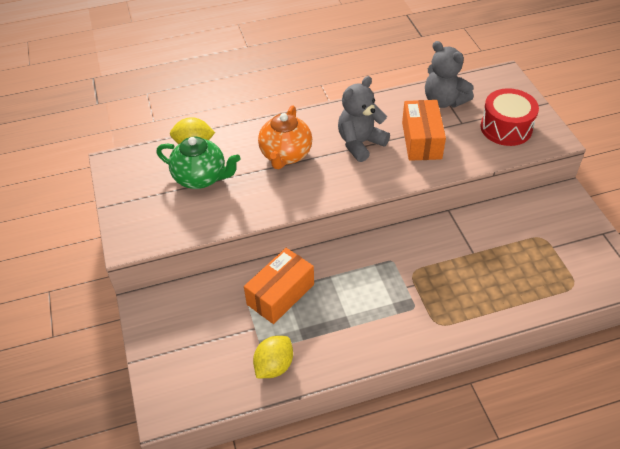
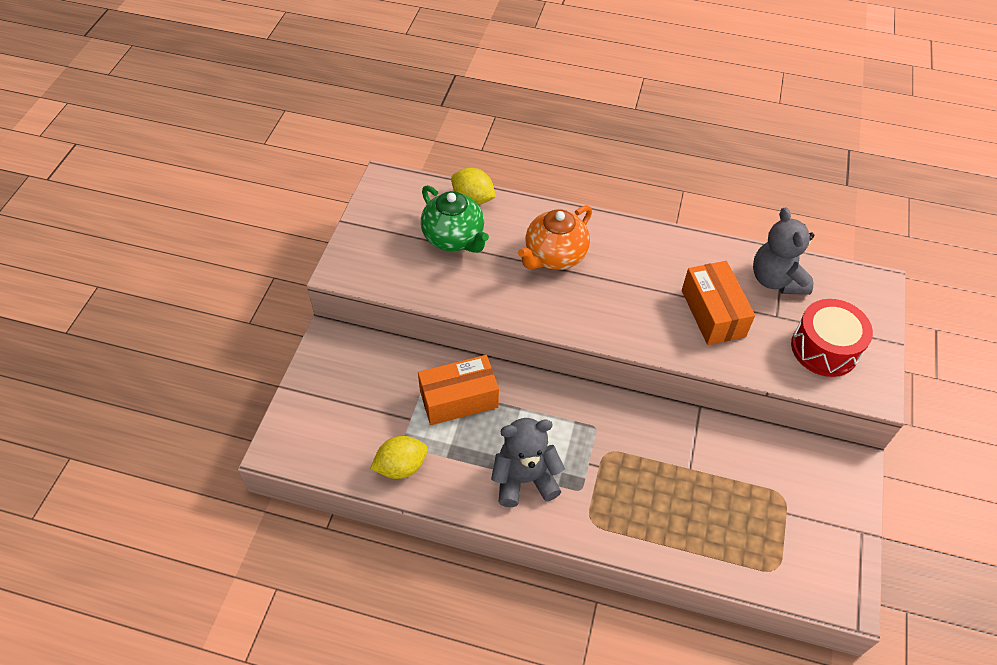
camera: 30 degrees right, 5 degrees up
(360, 143) = (642, 282): grey teddy bear -> grey teddy bear (524, 479)
(421, 140) = (713, 313): orange box -> orange box turned 45 degrees counterclockwise

